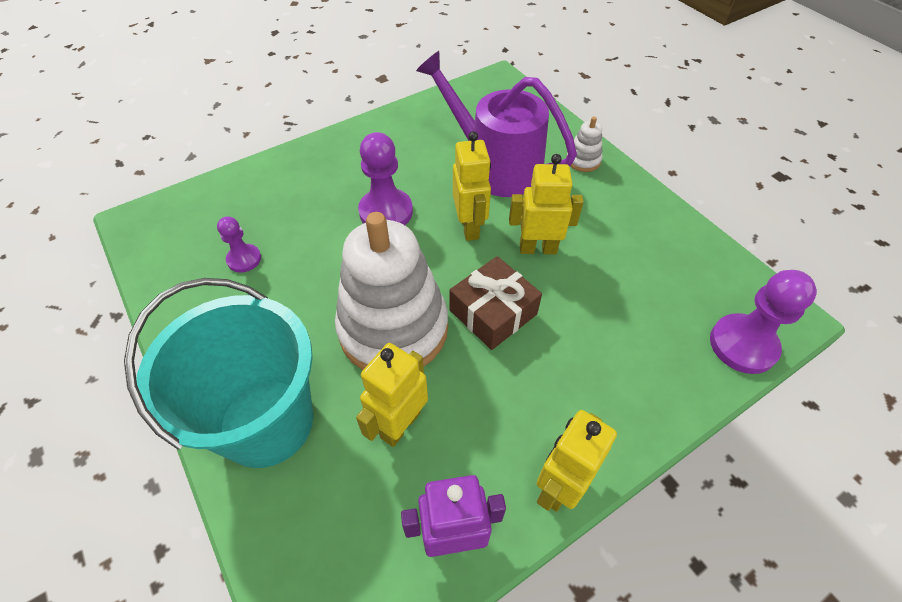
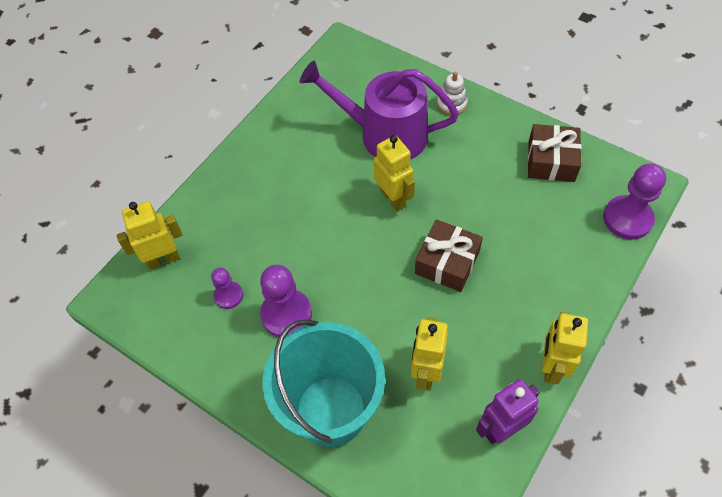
camera: 20 degrees left, 5 degrees up
(386, 212) = (319, 210): purple pawn -> purple pawn (286, 314)
(393, 329) = (381, 304): white stacking toy -> none
(538, 248) = (454, 197): yellow robot -> yellow robot (163, 259)
(671, 250) = (551, 161): none -> brown gift

